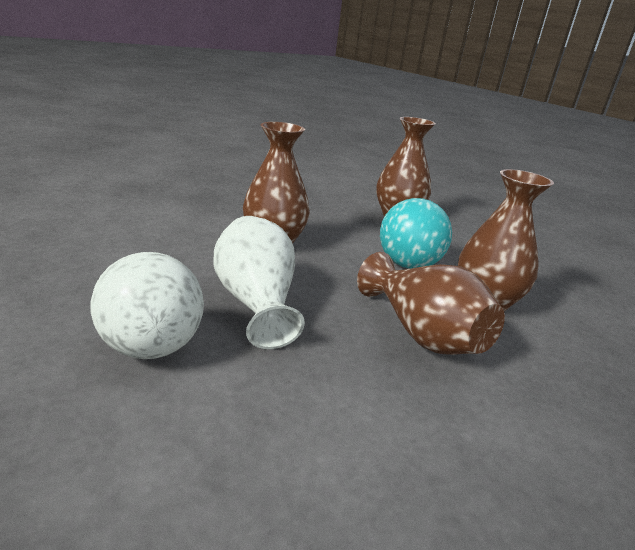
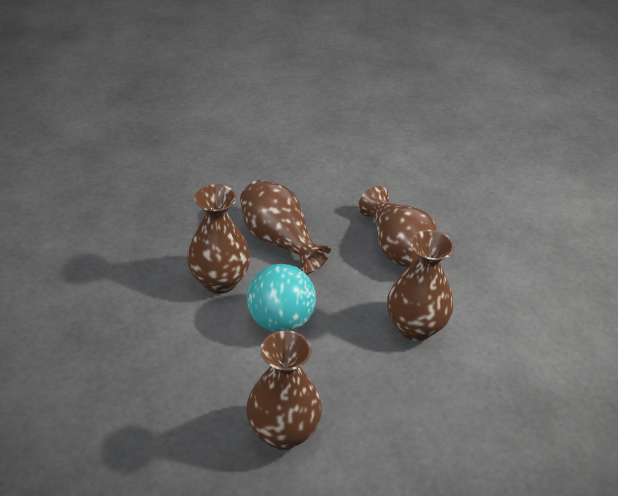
camera: 175 degrees right, 15 degrees up
(151, 347) = (438, 207): white ball -> none
(255, 302) = (398, 249): white vase -> brown vase

